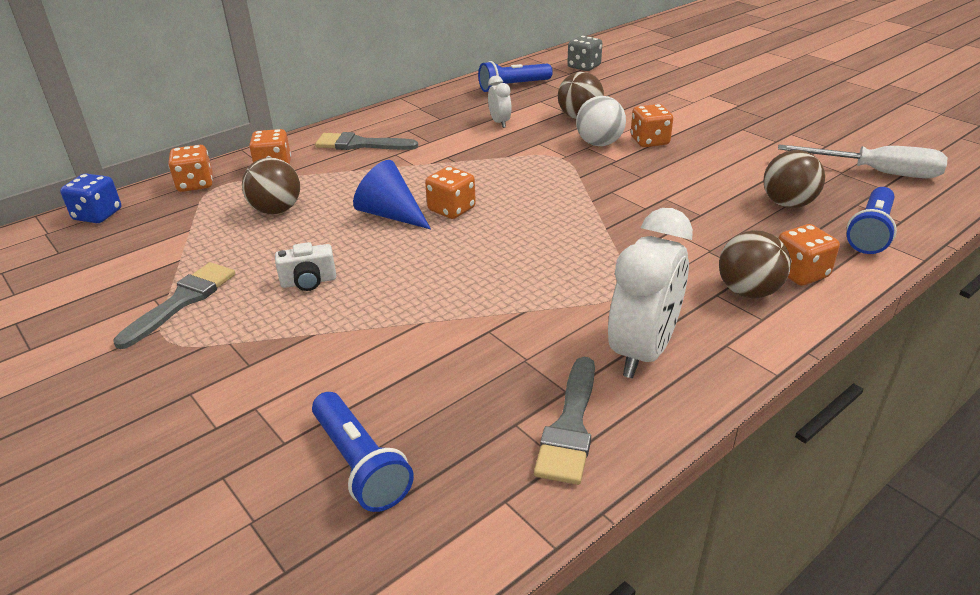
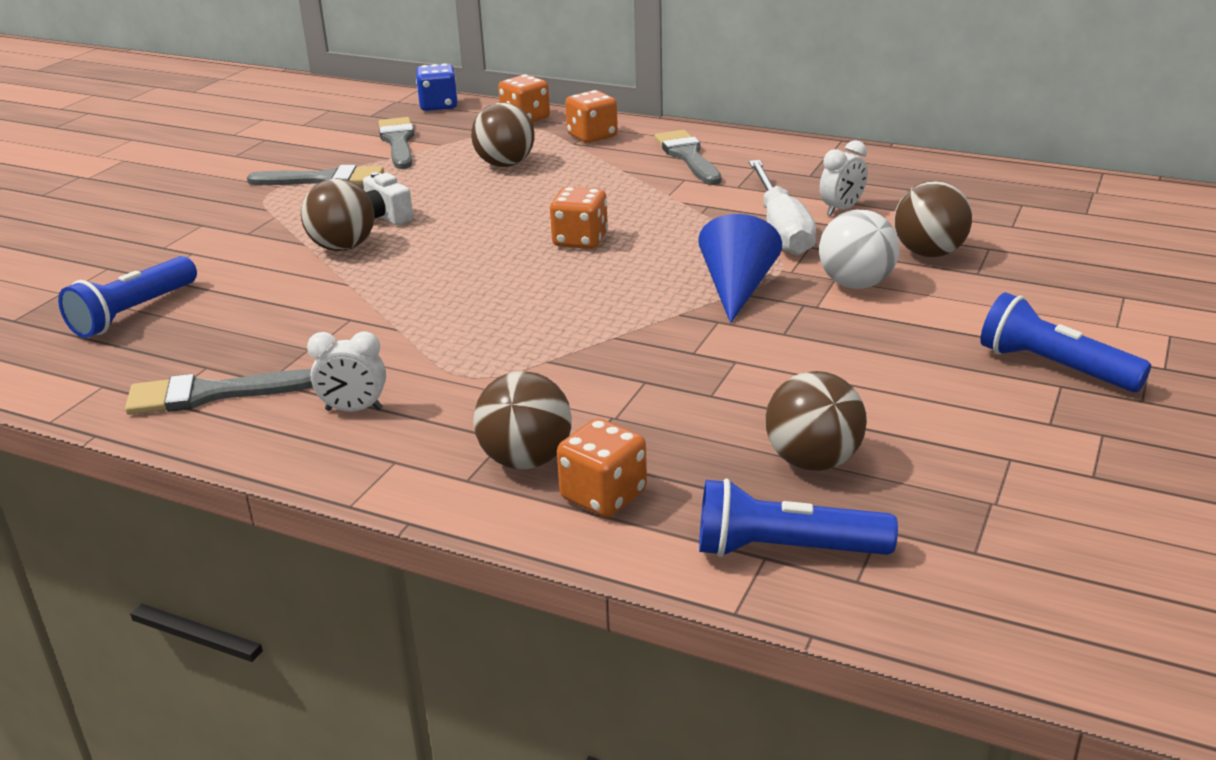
camera: 65 degrees right, 5 degrees down
(150, 249) = (398, 142): none -> grey brush
(347, 313) = (343, 247): none -> brown ball
(391, 214) = (541, 215): blue cone -> blue cone (737, 289)
(513, 87) = (973, 189): blue flashlight -> blue flashlight (1053, 367)
(584, 67) = (1129, 217): grey dice -> none
(642, 351) = (354, 410): white clock -> white clock, size x0.49
(649, 141) = (909, 317): orange dice -> none
(876, 172) = (1035, 541): white screwdriver -> white screwdriver (781, 228)

